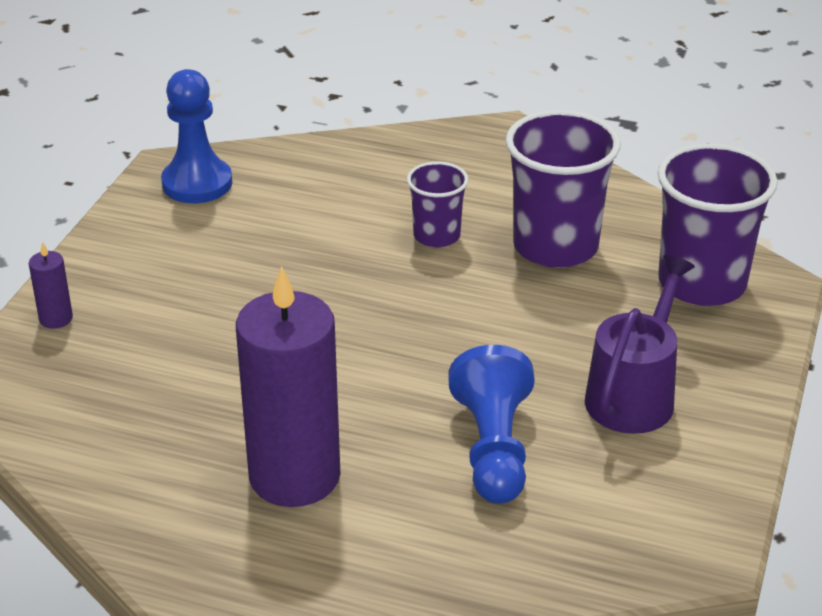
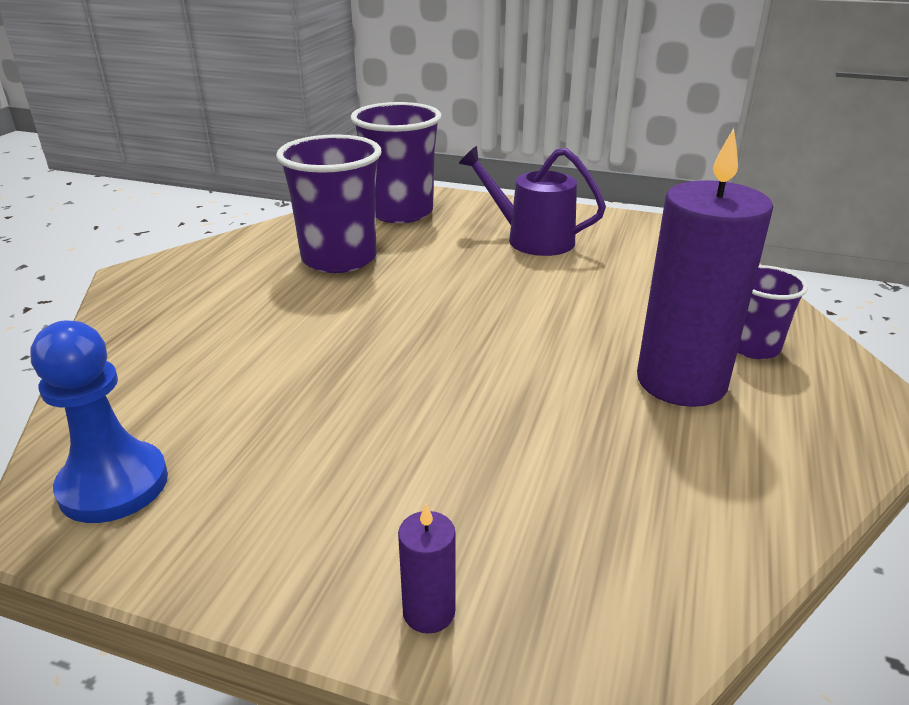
camera: 90 degrees left, 5 degrees down
(436, 236) = (305, 310): purple cup -> purple cup (753, 347)
(493, 448) = (608, 289): blue pawn -> none

